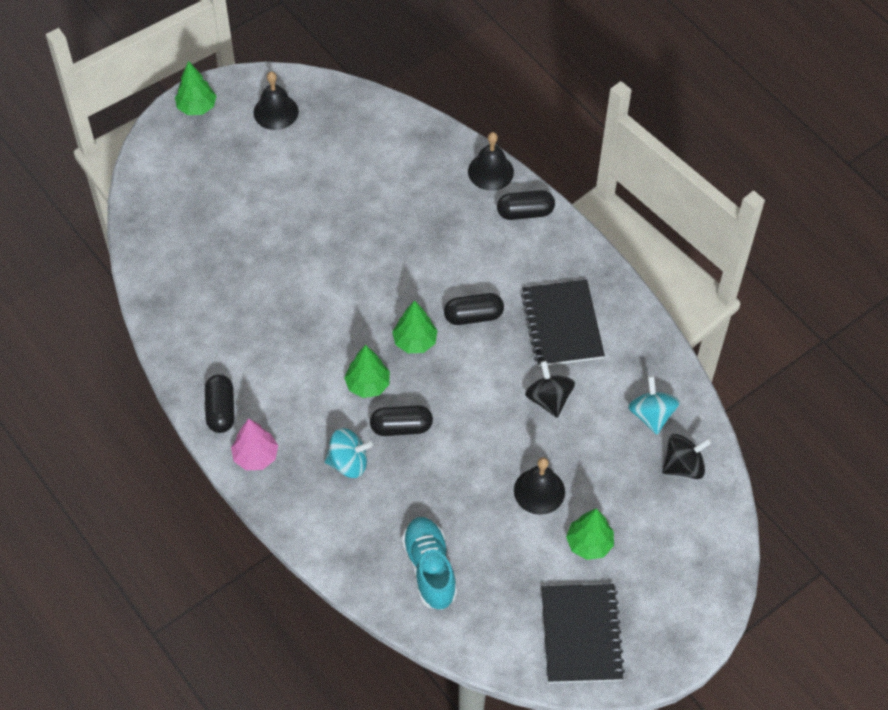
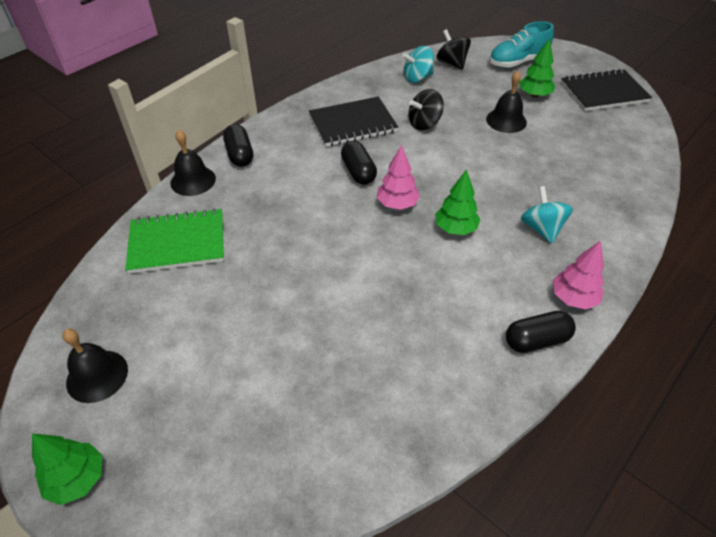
camera: 100 degrees left, 10 degrees down
(401, 427) = (488, 200): black capsule -> none
(404, 159) = (177, 243): none -> green notebook
(415, 341) = (397, 204): green tree -> pink tree
(429, 569) = (606, 166): turquoise shoe -> turquoise shoe (517, 62)

